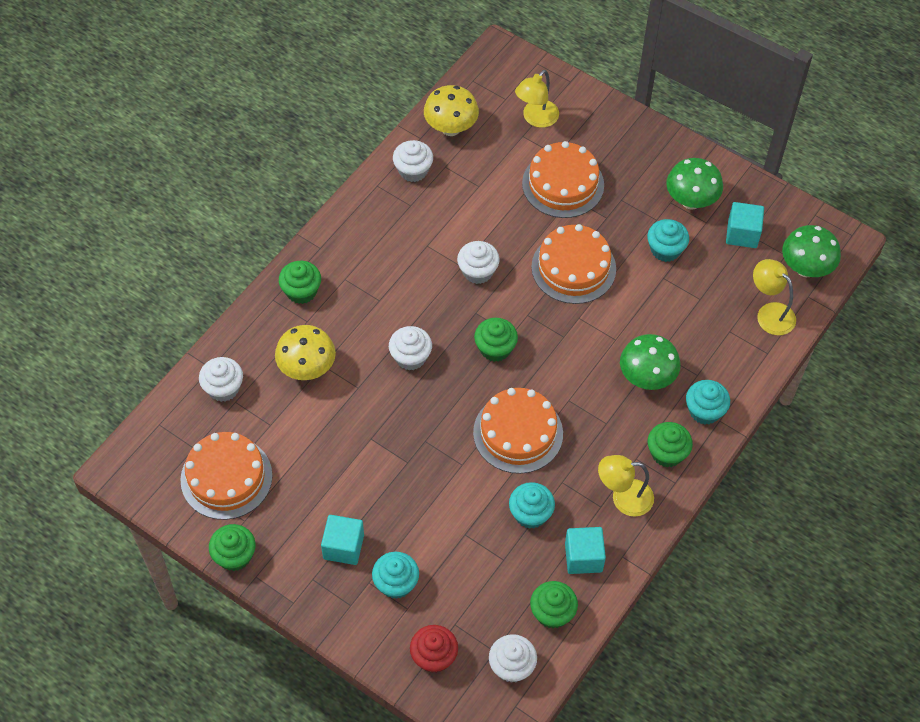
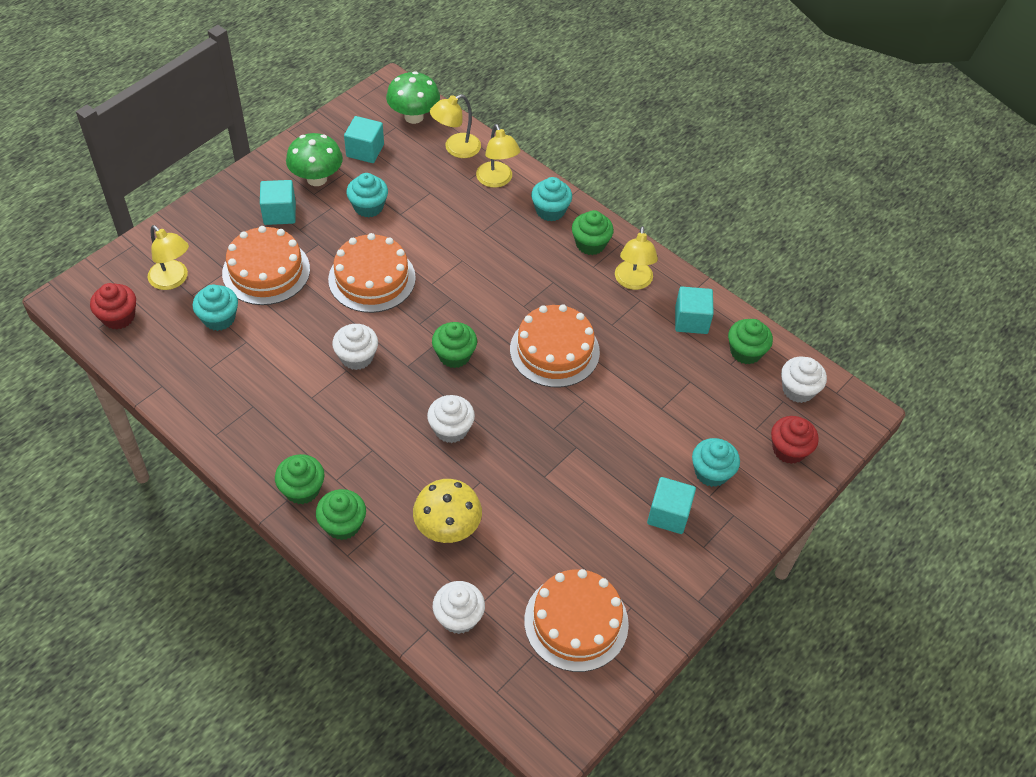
camera: 85 degrees left, 5 degrees down
(234, 556) = (673, 620): green cupcake -> green cupcake (302, 489)
(413, 170) = (206, 398): white cupcake -> none
(451, 128) = (158, 356): yellow mushroom -> none
(486, 91) = (118, 317): none -> red cupcake
(530, 514) = (643, 353): turquoise cupcake -> turquoise cupcake (219, 318)
(637, 180) = (279, 213): none -> turquoise cube
(646, 378) = (509, 244): green mushroom -> none
(734, 356) = (497, 180): none -> yellow lamp

